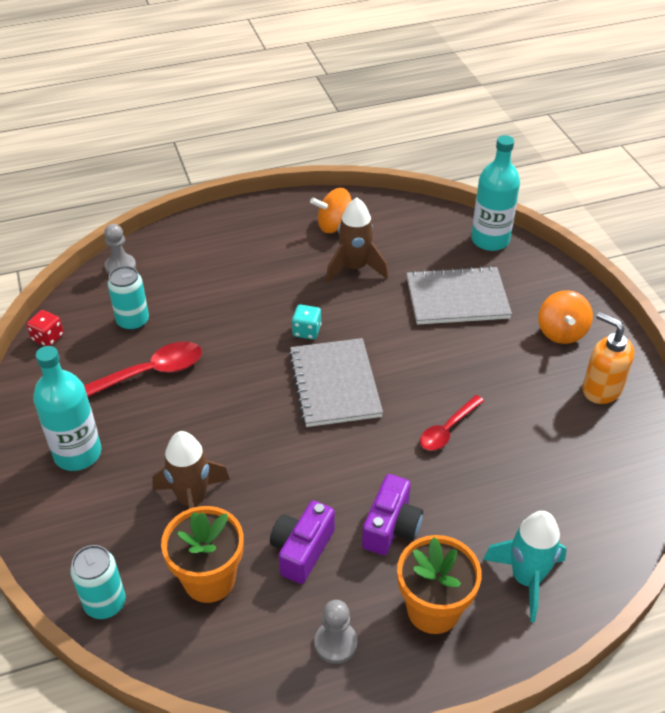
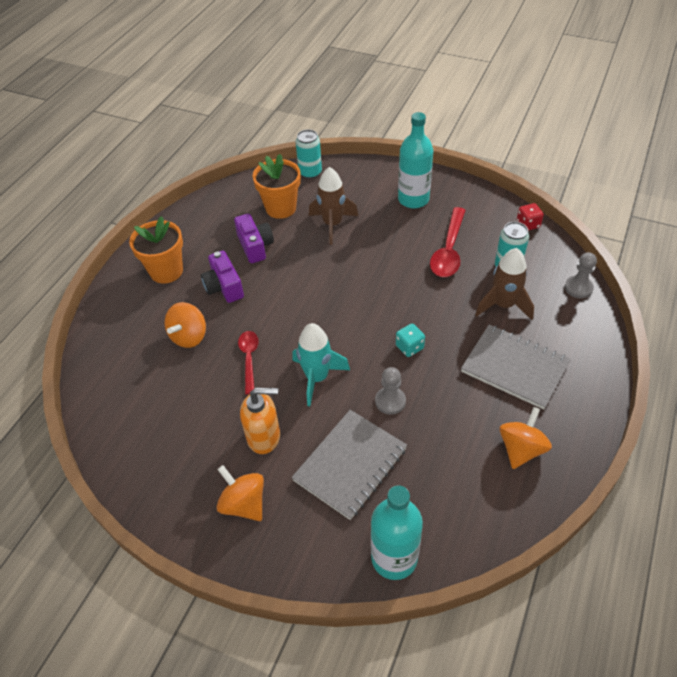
camera: 135 degrees right, 5 degrees up
(334, 384) = (346, 330): grey notebook -> grey notebook (514, 367)
(335, 643) = (198, 229): grey pawn -> grey pawn (390, 401)
(355, 268) = (451, 423): brown rocket -> brown rocket (503, 305)
(482, 499) = (189, 336): none -> orange spinning top
(526, 579) = (130, 317): turquoise rocket -> turquoise rocket (317, 378)
(601, 389) = (174, 475): orange soap dispenser -> orange soap dispenser (264, 437)

